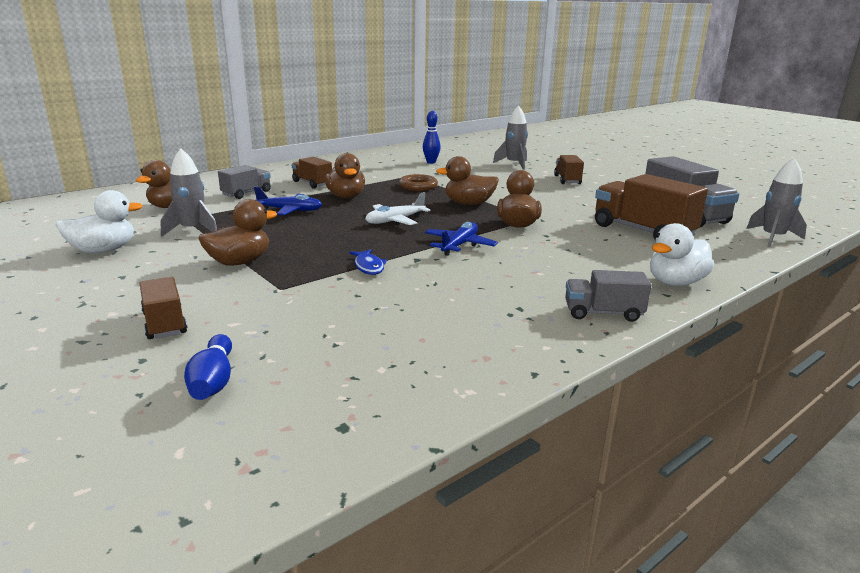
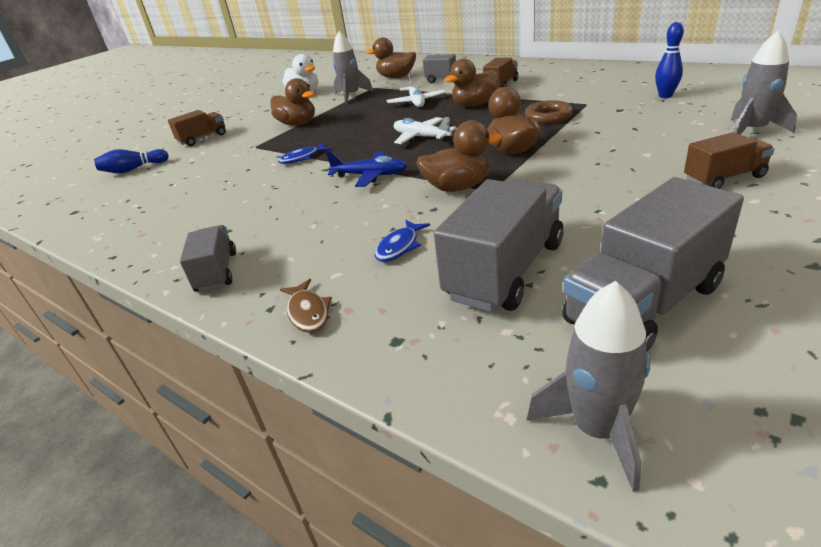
camera: 80 degrees right, 10 degrees up
(290, 210) = (416, 102): blue plane -> white plane
(598, 250) = (399, 247): none -> blue fish
(642, 231) = (505, 270): brown truck -> grey truck
(675, 282) = (308, 312): white duck -> brown fish

